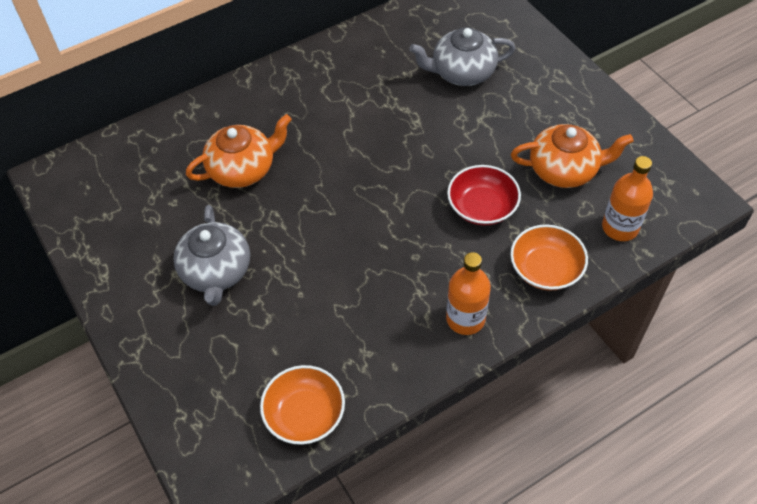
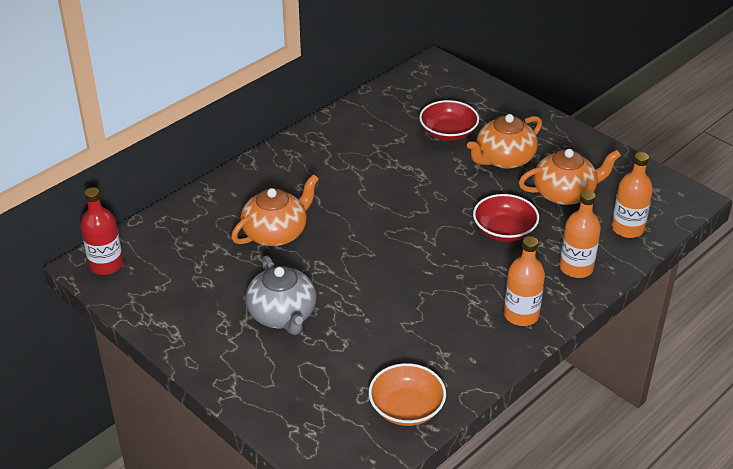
camera: 15 degrees left, 15 degrees down
(65, 179) = (106, 265): none -> red bottle
(462, 72) = (448, 133): grey teapot -> red bowl
(511, 115) = (504, 159): none -> orange teapot
(545, 269) = (576, 268): orange bowl -> orange bottle

